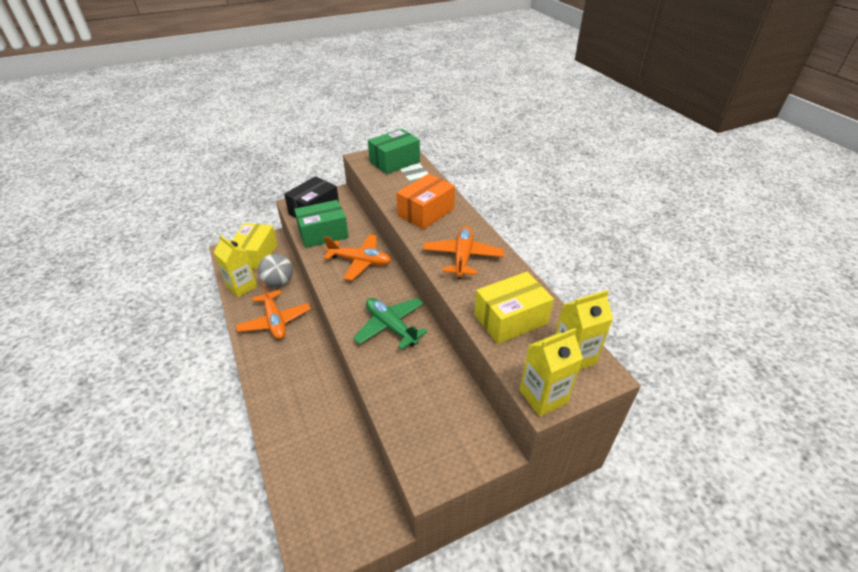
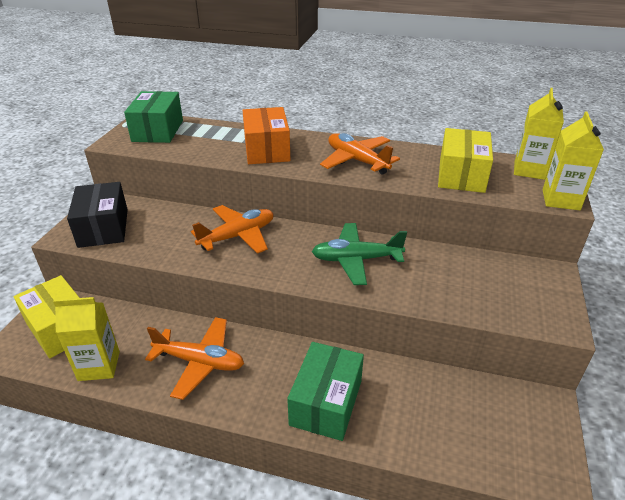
camera: 50 degrees left, 5 degrees down
(279, 282) = (139, 330): grey ball -> none
(323, 234) = (155, 239): green box -> green box (326, 402)

